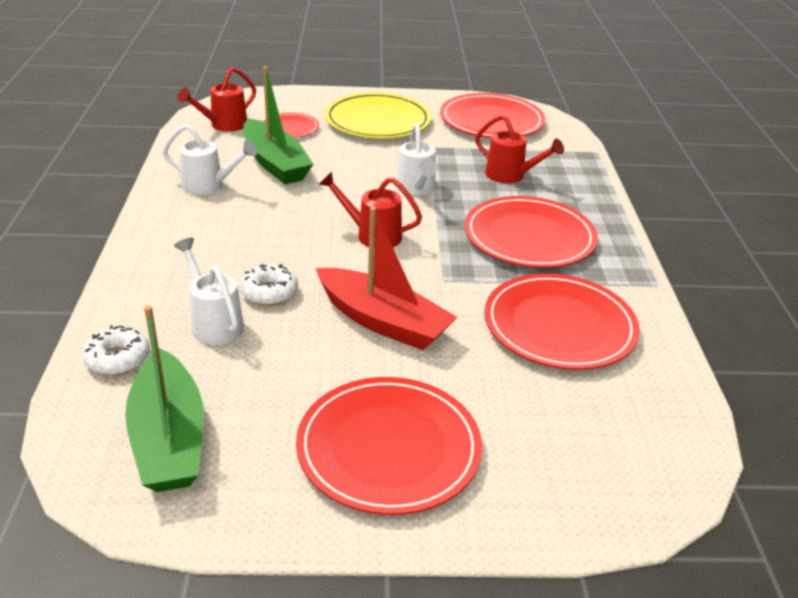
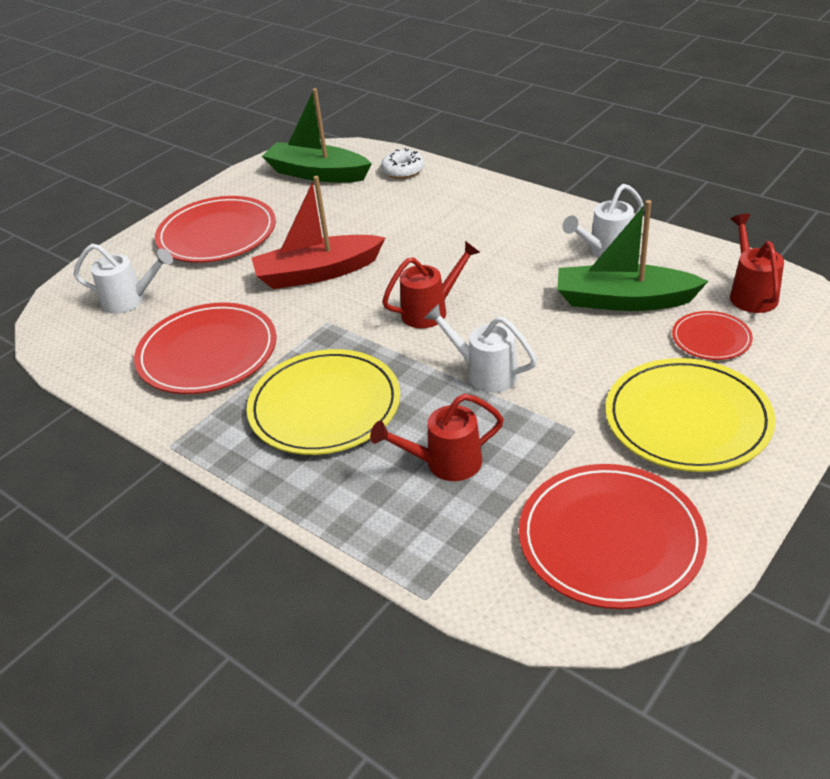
camera: 135 degrees right, 5 degrees up
(214, 323) = (399, 208): white watering can -> white watering can (130, 300)
(269, 292) = (408, 237): white donut -> none
(529, 237) = (325, 406): red plate -> yellow plate

